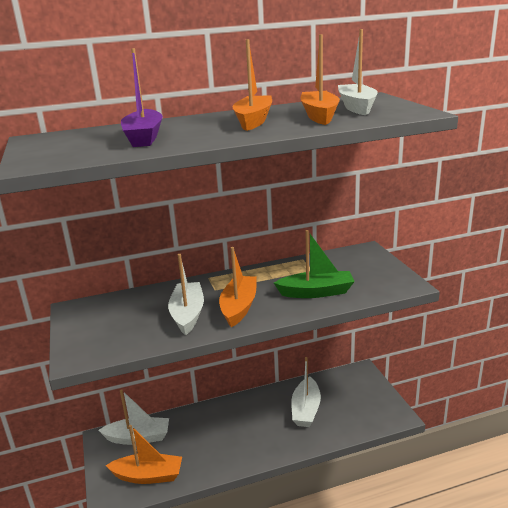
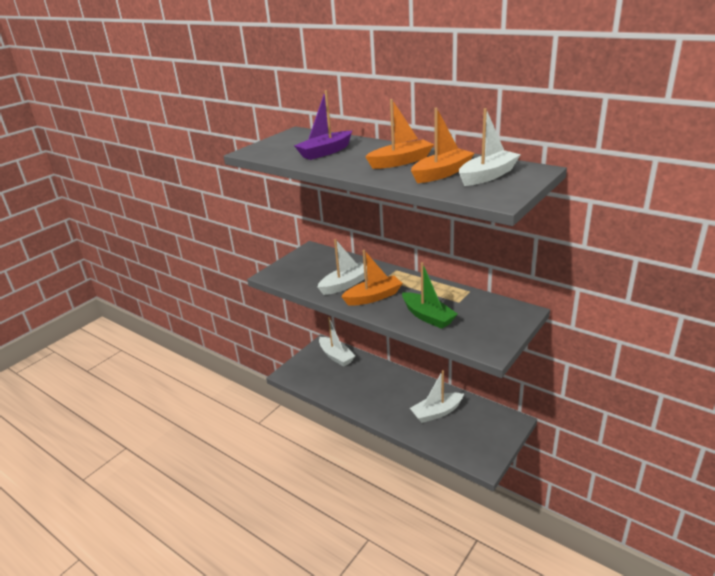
camera: 55 degrees right, 5 degrees up
(148, 476) = (313, 378): orange boat -> none

